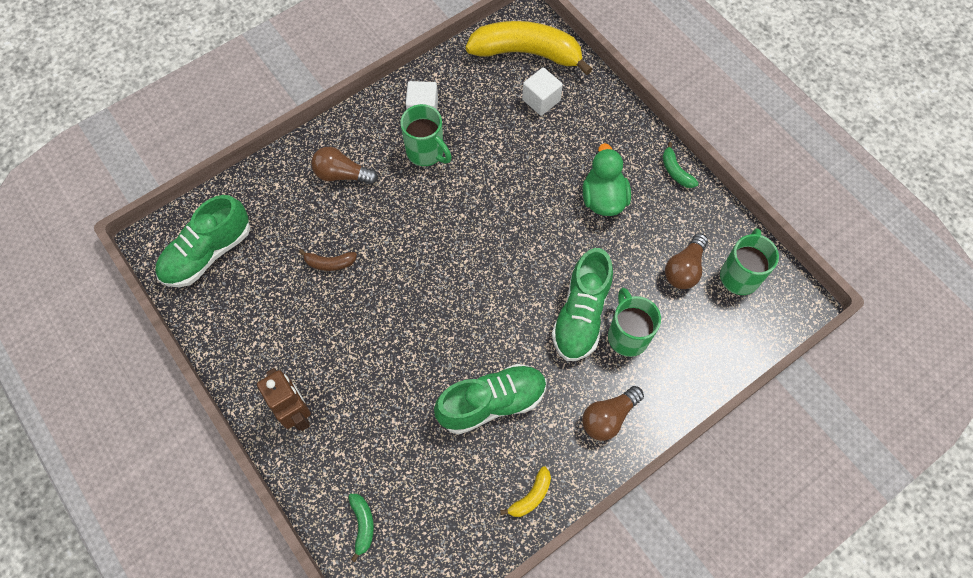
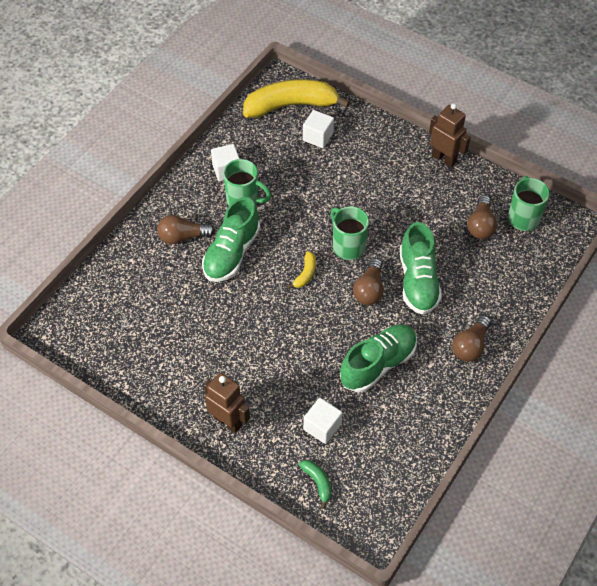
camera: 20 degrees left, 10 degrees down
(208, 253) = (98, 328): green shoe -> green shoe (232, 253)
(330, 263) = (203, 305): brown banana -> none
(396, 457) = (322, 427): none -> white cube
(520, 307) = (369, 290): none -> brown light bulb
(531, 496) = (437, 419): yellow banana -> yellow banana (305, 274)
(603, 198) = (398, 194): green duck -> none
(627, 335) = (459, 284): green mug -> green mug (348, 246)
(676, 171) = (444, 159): green banana -> brown robot

